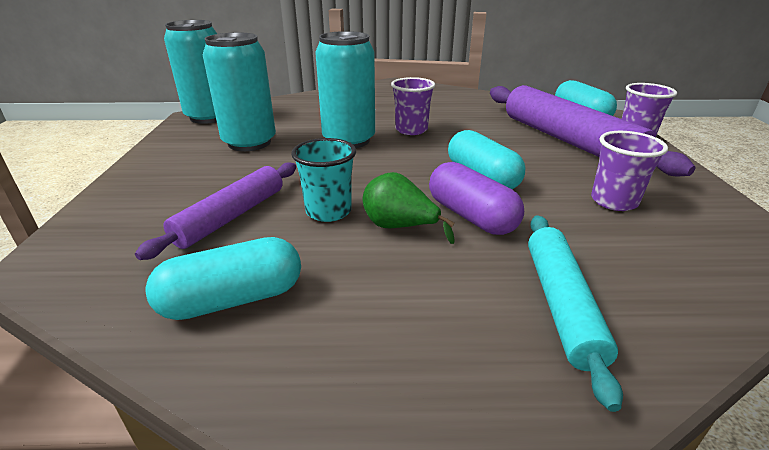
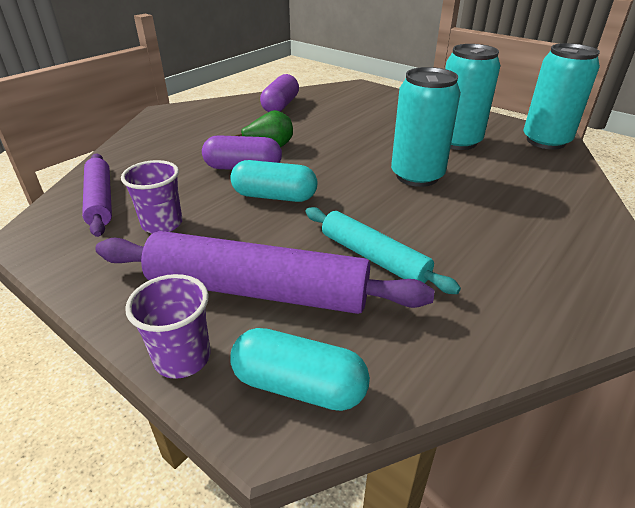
camera: 130 degrees right, 5 degrees up
(231, 216) = (346, 116): purple rolling pin -> purple rolling pin (100, 200)
(233, 299) = (280, 106): turquoise capsule -> purple capsule
(328, 211) = (315, 136): turquoise cup -> none
(411, 130) = (408, 213): purple cup -> none
(561, 304) = (160, 153): turquoise rolling pin -> turquoise rolling pin (373, 257)

